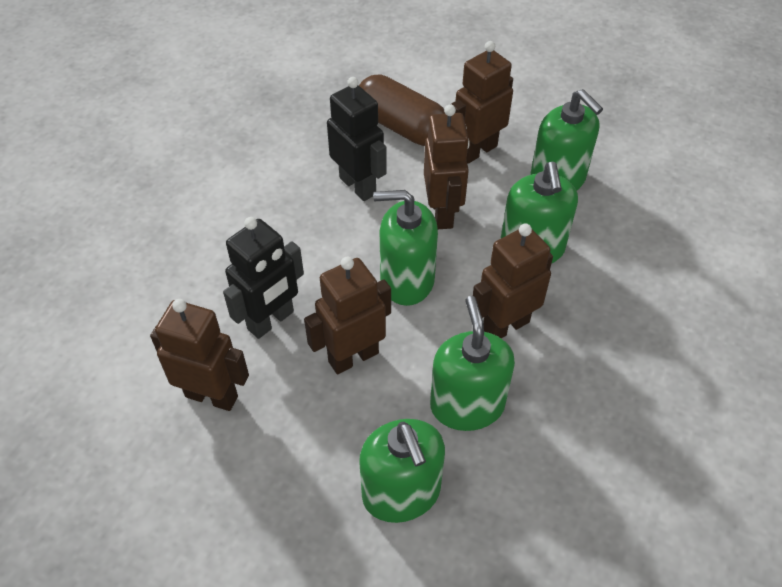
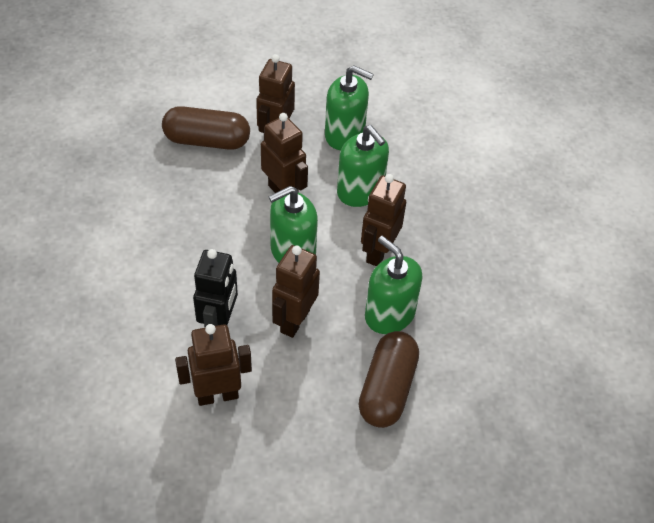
camera: 35 degrees left, 0 degrees up
(358, 186) = (208, 199): black robot -> none
(401, 493) = (387, 389): green soap dispenser -> brown capsule

